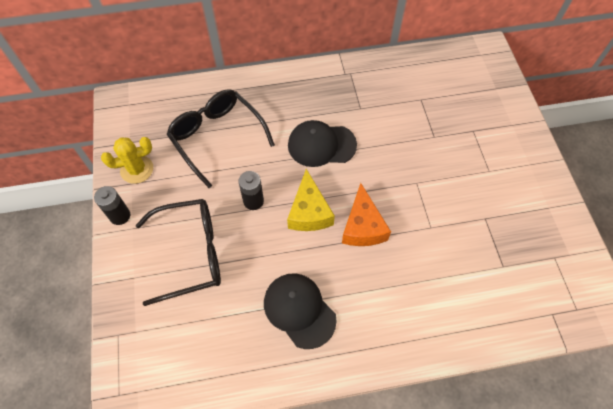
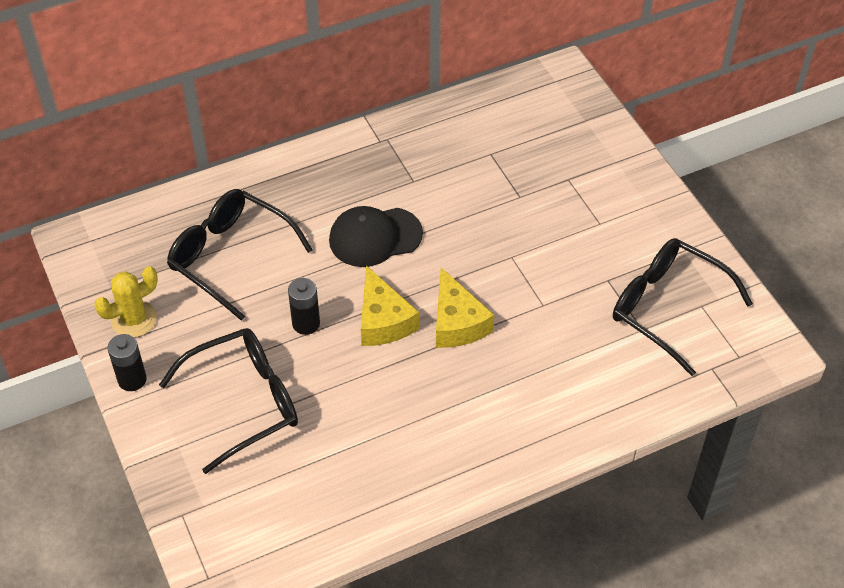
camera: 15 degrees left, 10 degrees down
(299, 310) = (405, 434): black cap -> none
(363, 226) = (457, 322): orange cheese -> yellow cheese
(527, 253) = (668, 308): none -> black glasses

